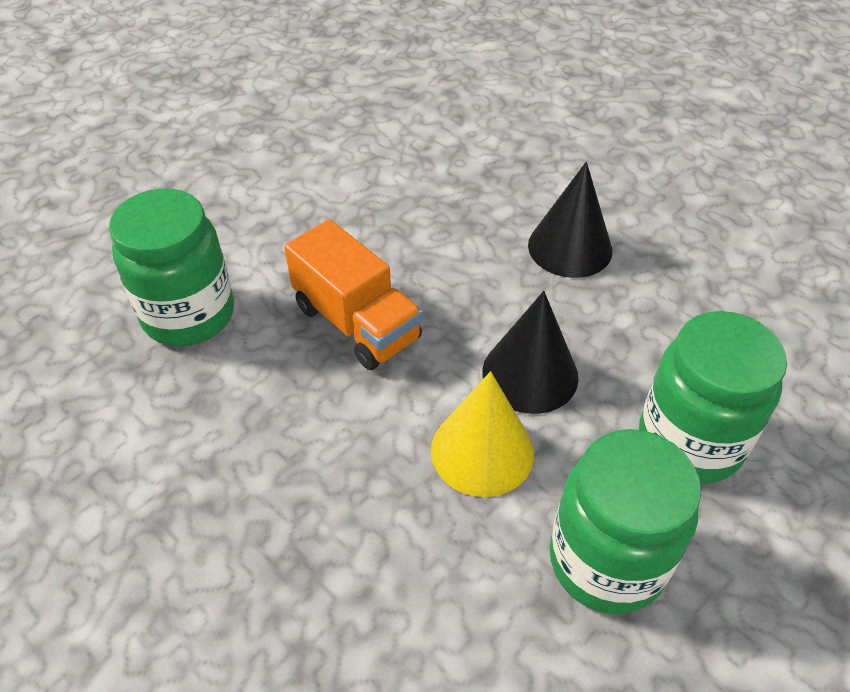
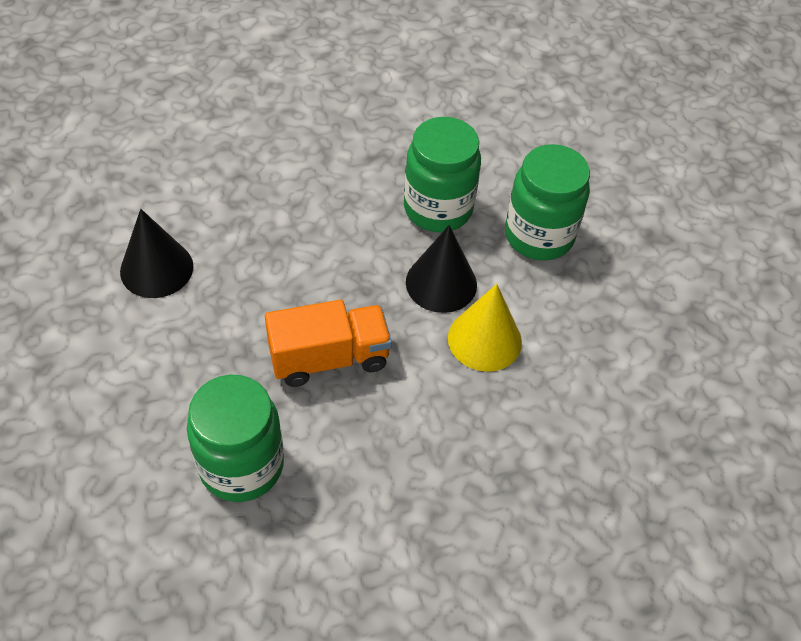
camera: 65 degrees left, 5 degrees up
(570, 247) = (347, 201): black cone -> black cone (156, 268)
(607, 561) = (592, 319): green jar -> green jar (438, 208)

